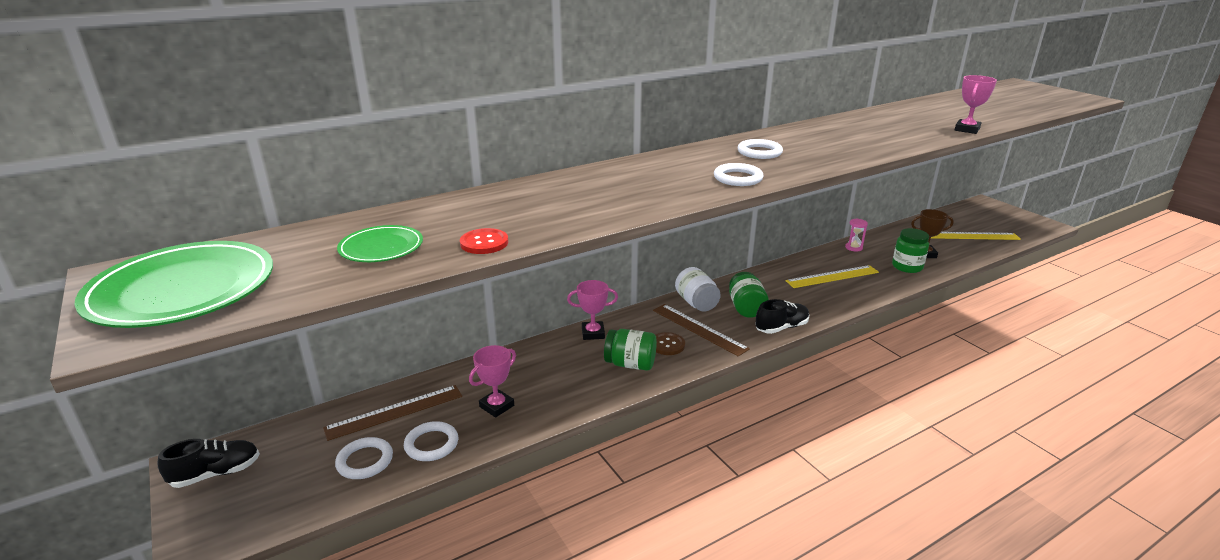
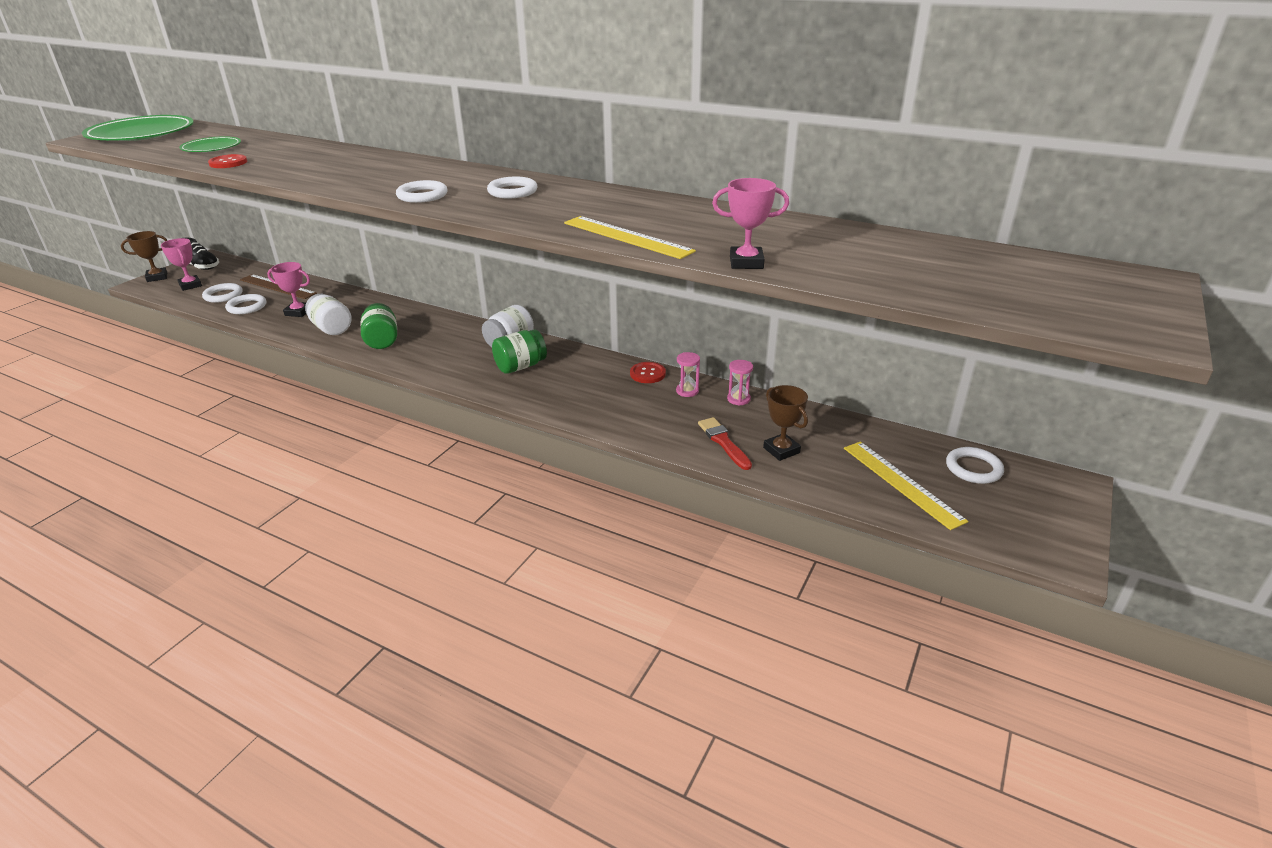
camera: 60 degrees right, 5 degrees up
(192, 525) = (157, 277): none -> brown trophy
(568, 390) = (331, 328): none -> white jar
(593, 333) = (420, 315): pink trophy -> pink trophy (190, 285)
(667, 345) = (423, 347): brown button -> none
(699, 329) = (461, 354): brown ruler -> none
(781, 327) = (495, 391): black shoe -> none
(797, 265) = (647, 374): none -> red button
(832, 259) = (687, 391): none -> pink hourglass
(832, 276) = (640, 398): yellow ruler -> yellow ruler (627, 237)
(907, 267) = (723, 442): green jar -> red brush
(963, 216) = (973, 468): none -> white ring

